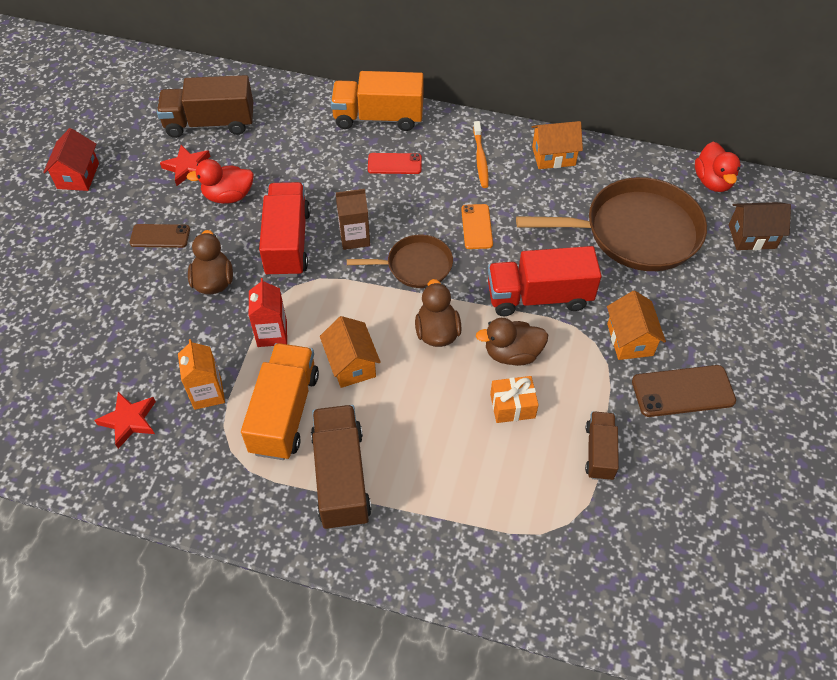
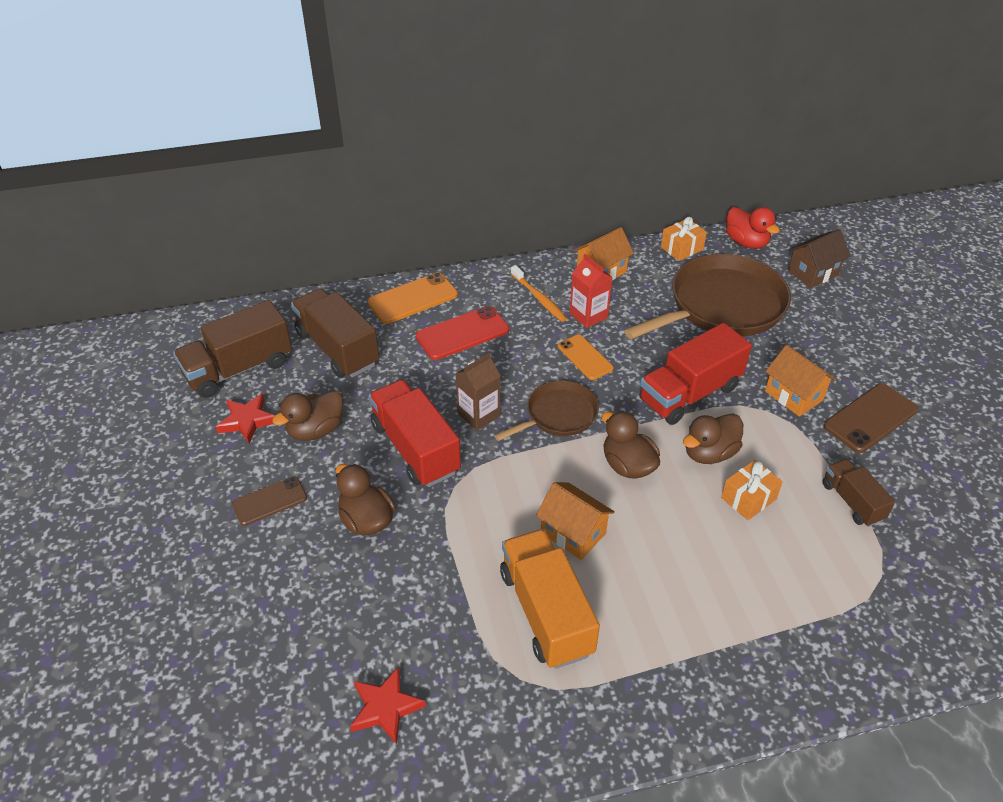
camera: 30 degrees left, 10 degrees down
(78, 176) = (122, 480): red house -> none
(207, 393) = (450, 634): orange carton -> none
(228, 196) = (315, 430): red duck -> brown duck
(272, 334) = (470, 542): red carton -> red carton (588, 315)
(341, 477) = (652, 645): brown truck -> brown truck (337, 349)
(378, 118) = (413, 299): orange truck -> orange phone
(394, 164) = (462, 333): red phone -> red phone, size x1.51
(645, 163) = (681, 248): none -> orange gift

